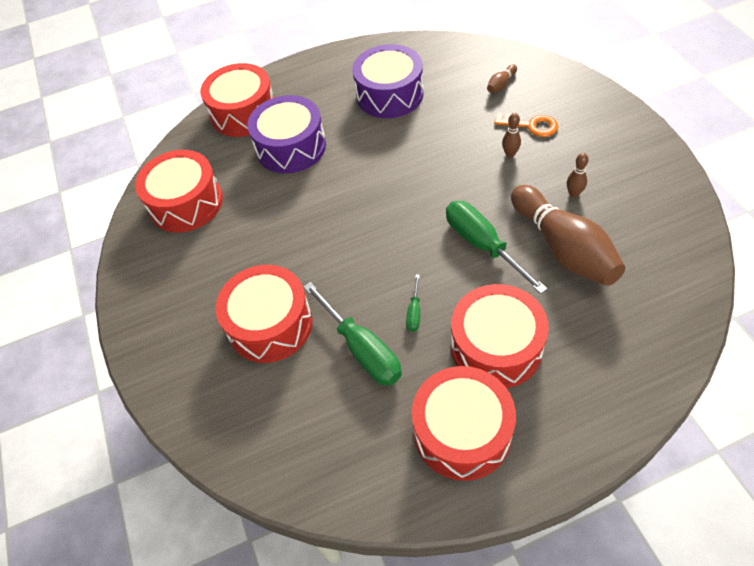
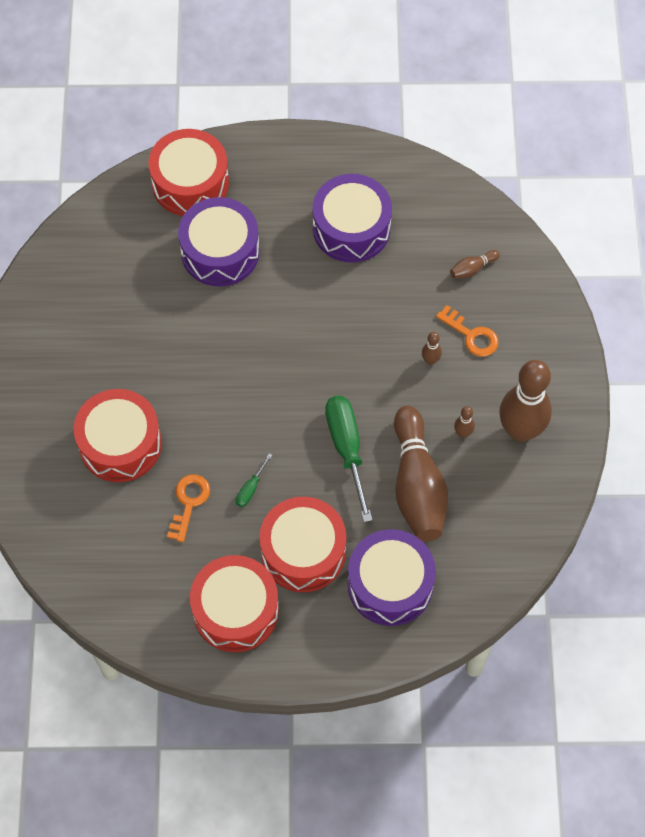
camera: 15 degrees right, 10 degrees up
(186, 203) = (91, 275): red drum -> none
(361, 349) = (189, 502): green screwdriver -> orange key
(597, 341) = (390, 584): none -> purple drum
(619, 173) = (520, 430): none -> brown bowling pin

